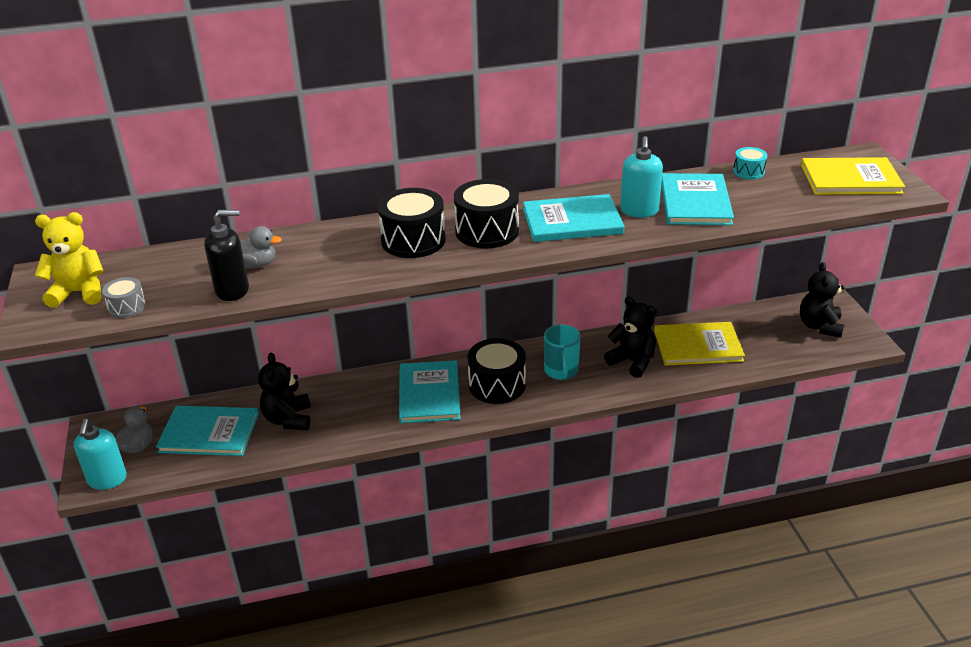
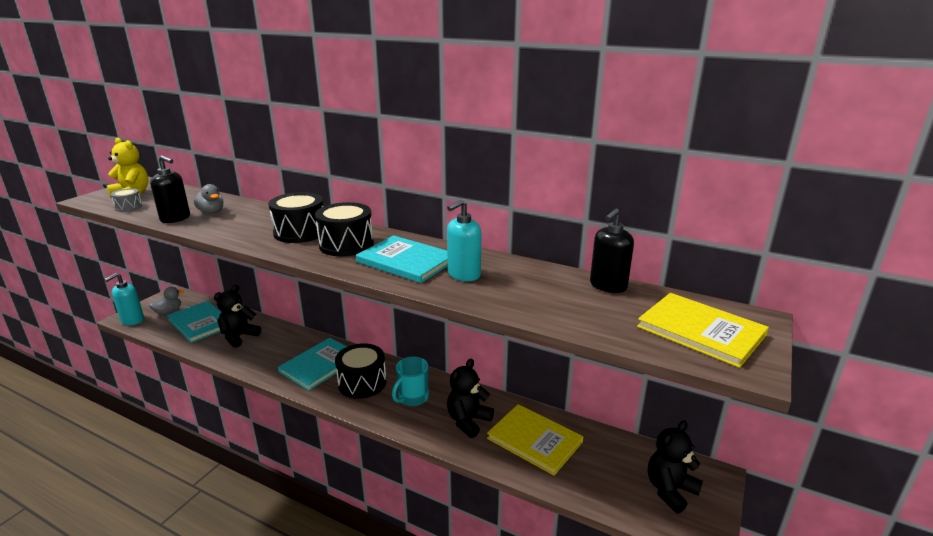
camera: 40 degrees right, 10 degrees down
(632, 361) = (468, 421): black teddy bear -> black teddy bear turned 135 degrees counterclockwise
(695, 202) = (517, 287): turquoise book -> none
(748, 172) = (608, 286): turquoise drum -> black soap dispenser

